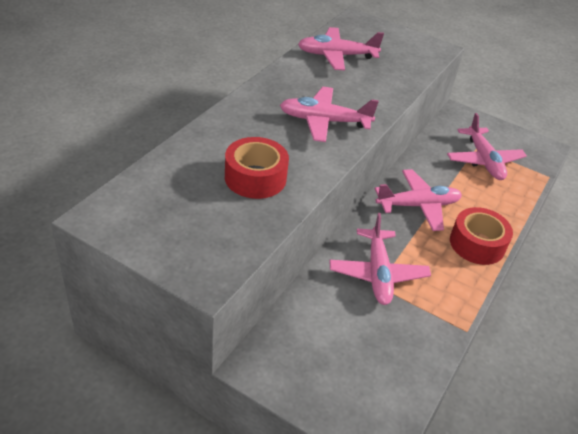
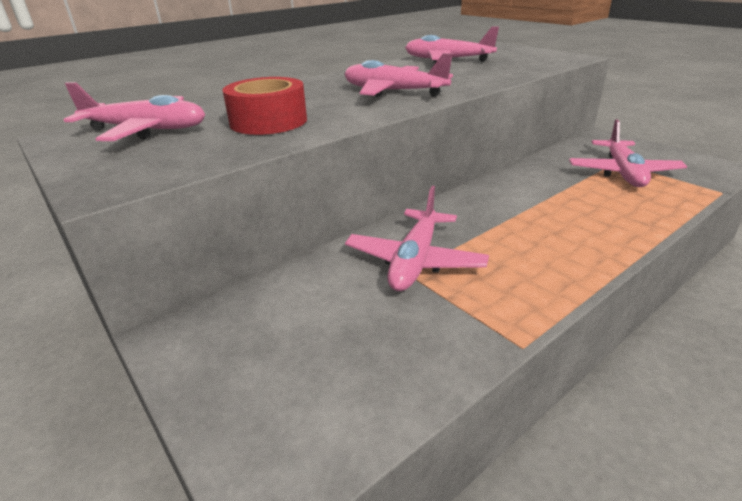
camera: 25 degrees right, 10 degrees down
(418, 206) = (510, 204): pink plane -> pink plane (146, 130)
(477, 244) = (582, 247): red tape -> none

